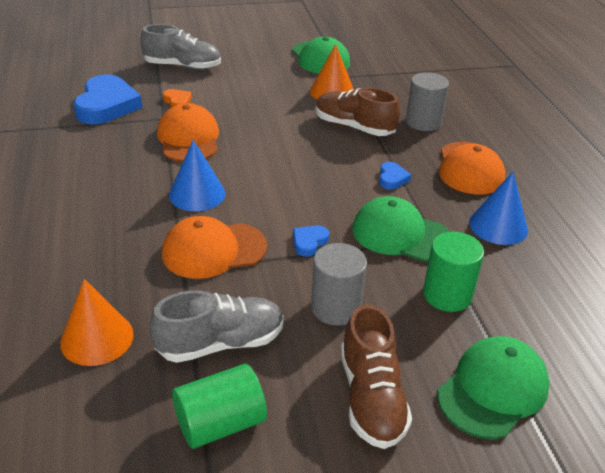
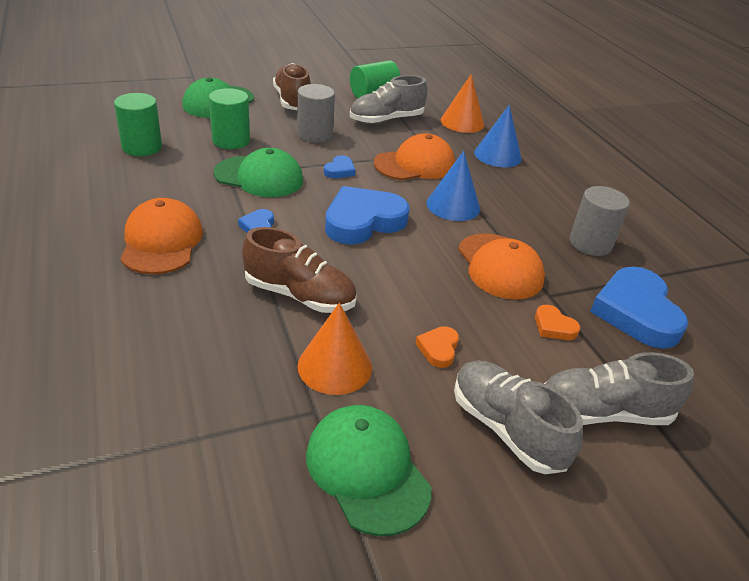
camera: 170 degrees right, 0 degrees up
(243, 65) = (506, 429): none -> grey shoe
(265, 95) = (438, 349): none -> orange heart
(295, 180) = (363, 221): none -> blue heart
(423, 122) = (197, 310): grey cylinder -> grey cylinder (590, 243)
(498, 226) = (162, 185): blue cone -> blue cone (497, 155)
(551, 283) = (142, 147): none -> green cylinder

